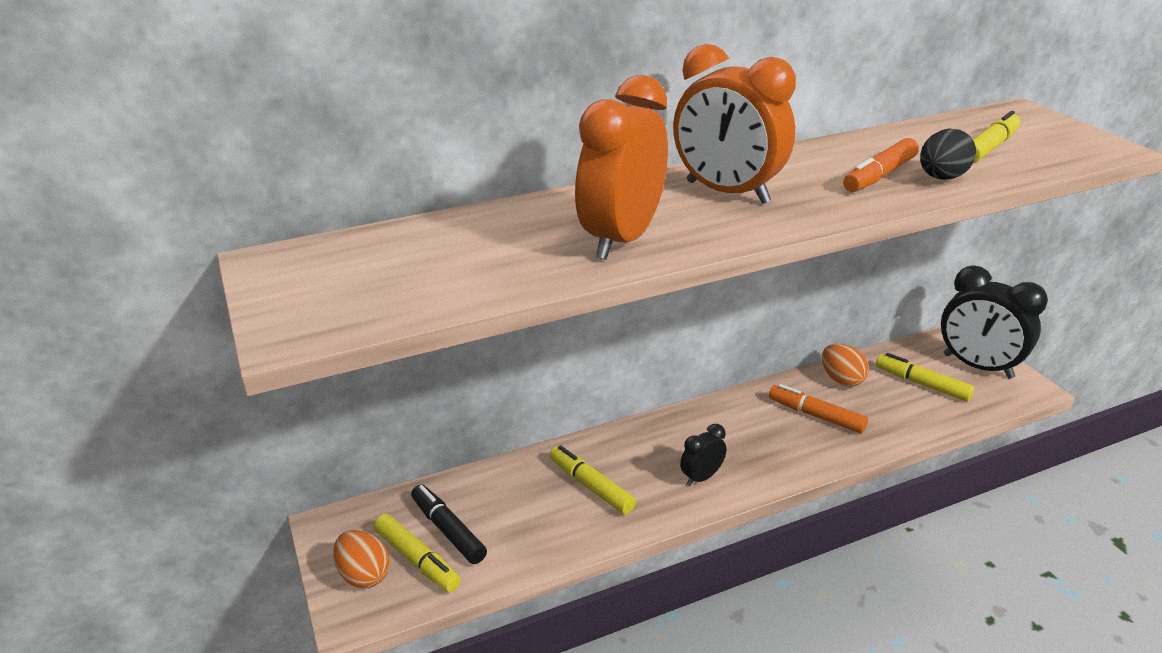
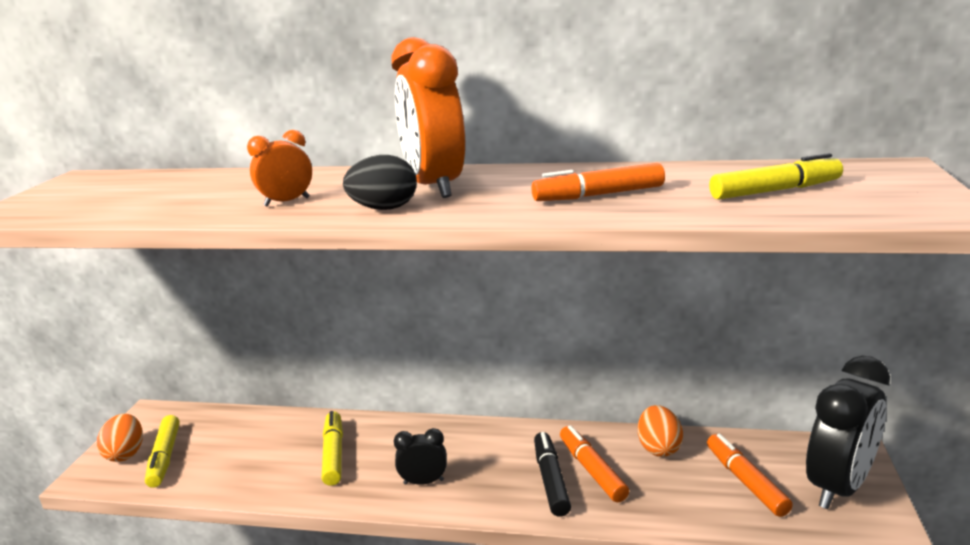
camera: 35 degrees right, 10 degrees down
(448, 530) = (206, 446): black marker -> black marker (551, 480)
(621, 239) = (287, 202): orange clock -> orange clock, size x0.49
(922, 384) = (745, 481): yellow marker -> orange marker
(941, 178) = (659, 206): black egg -> black egg (384, 208)
(977, 366) = (839, 487): black clock -> black clock turned 120 degrees counterclockwise

